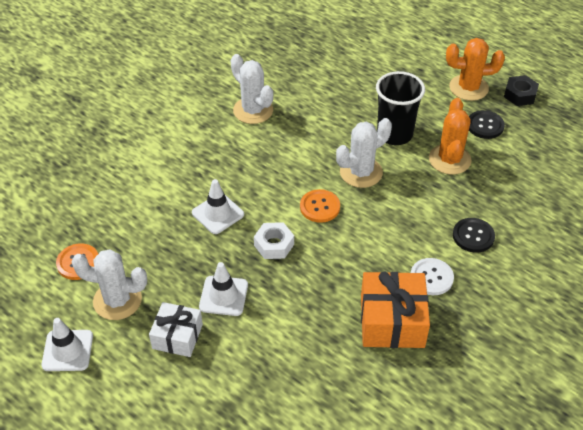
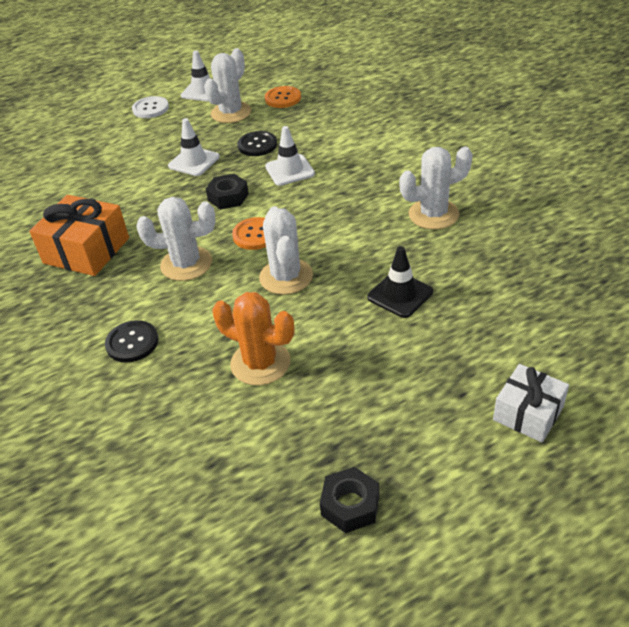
camera: 115 degrees right, 5 degrees down
(177, 336) = (174, 136): white gift -> white gift (528, 413)
(274, 245) = (228, 197): white nut -> black nut
(350, 110) = (400, 294): none -> black traffic cone
(375, 239) = (186, 264): none -> white cactus
(394, 134) = (334, 323): black cup -> none
(431, 277) = (109, 291): white button -> white button (150, 108)
(468, 88) = (395, 439): orange cactus -> none
(485, 125) = (303, 427): black button -> black button (257, 145)

